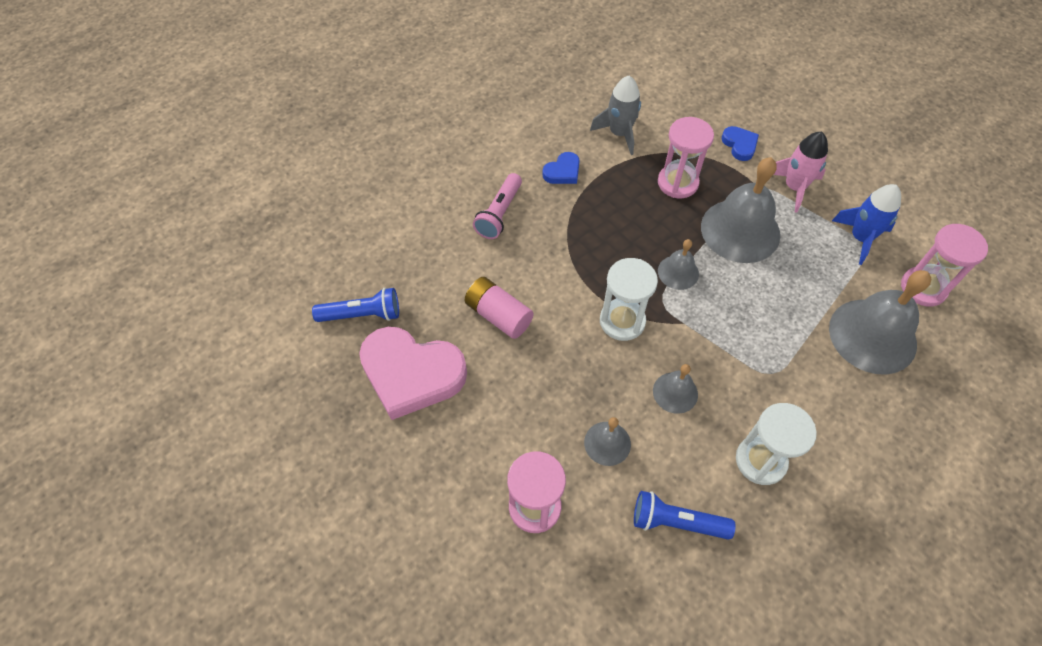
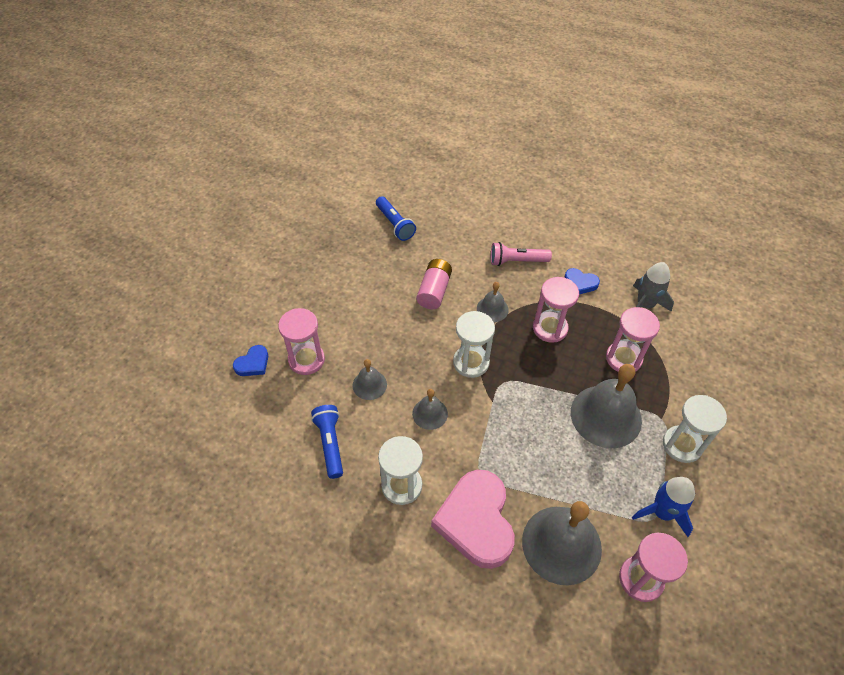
camera: 65 degrees right, 5 degrees down
(411, 374) = (366, 264): pink heart -> pink heart (476, 521)
(610, 226) = (550, 328): none -> pink hourglass
(678, 272) = (536, 384): grey bell -> grey bell (492, 309)
(739, 145) = (698, 391): blue heart -> blue heart (253, 363)
(794, 187) = (682, 445): pink rocket -> white hourglass

